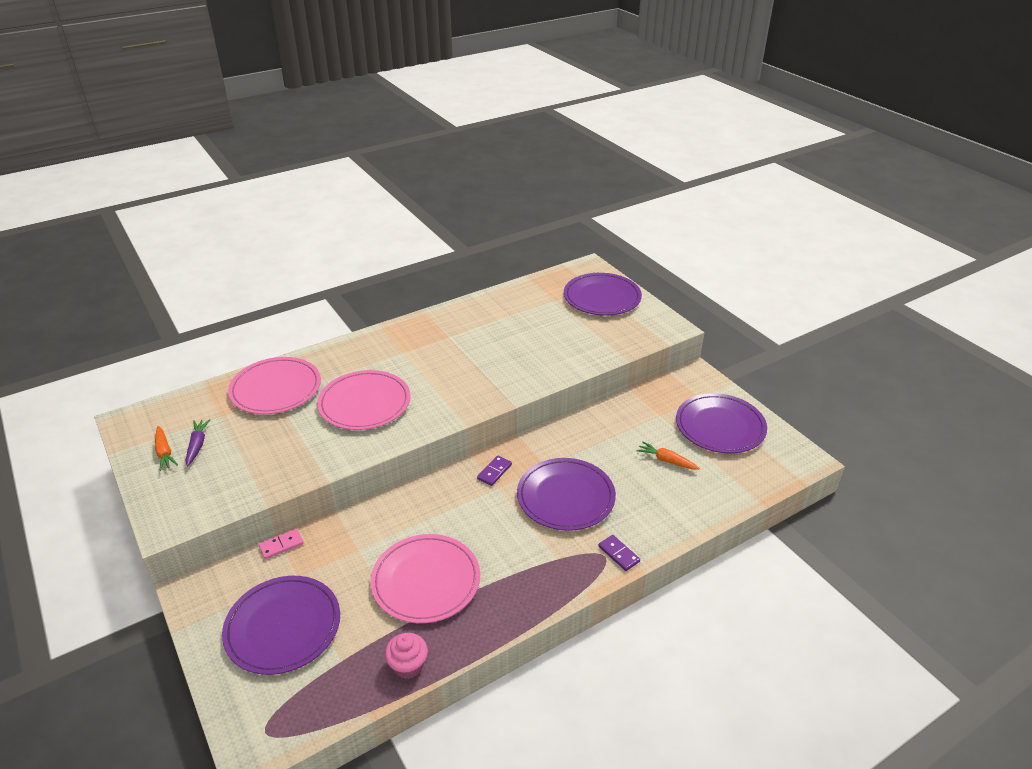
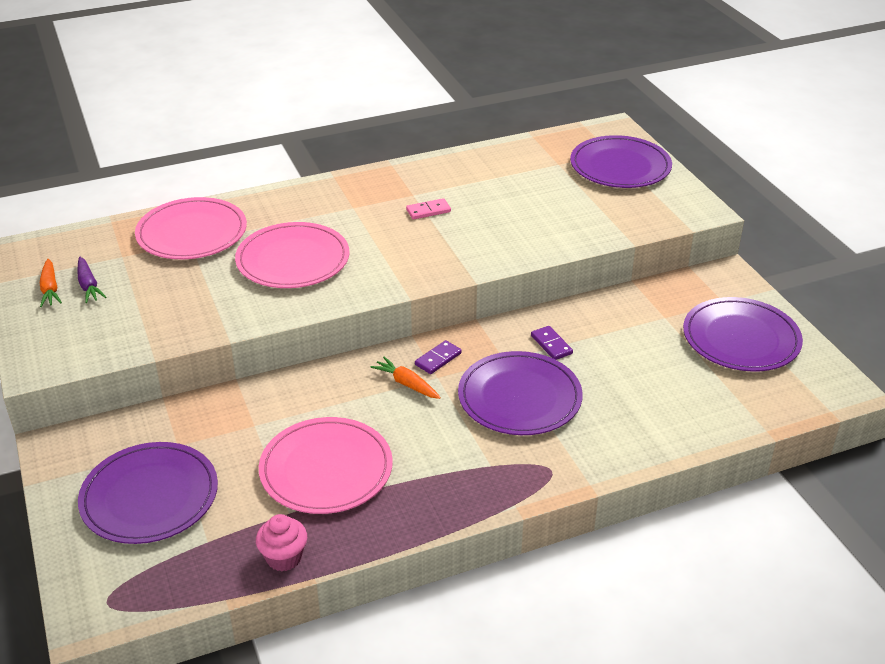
camera: 10 degrees right, 0 degrees up
(197, 445) = (88, 285): purple carrot -> purple carrot turned 150 degrees clockwise
(281, 545) = (166, 410): pink domino -> pink domino (428, 211)
(619, 554) = (569, 470): purple domino -> purple domino (551, 344)
(667, 460) = (659, 371): orange carrot -> orange carrot (406, 384)

